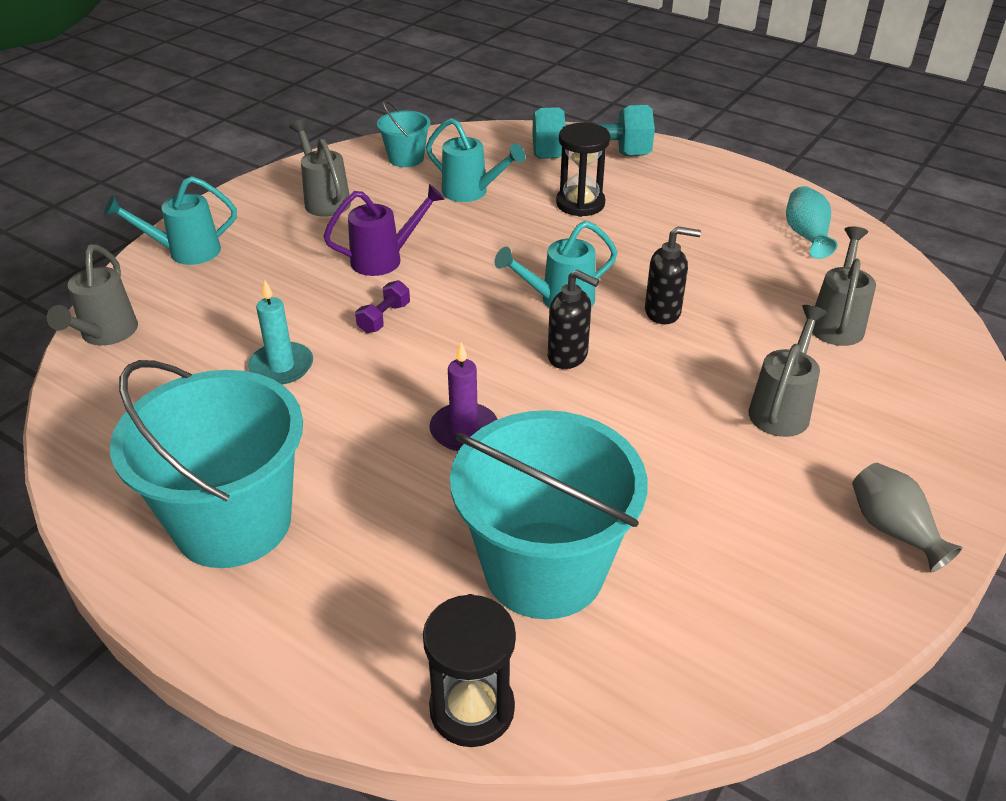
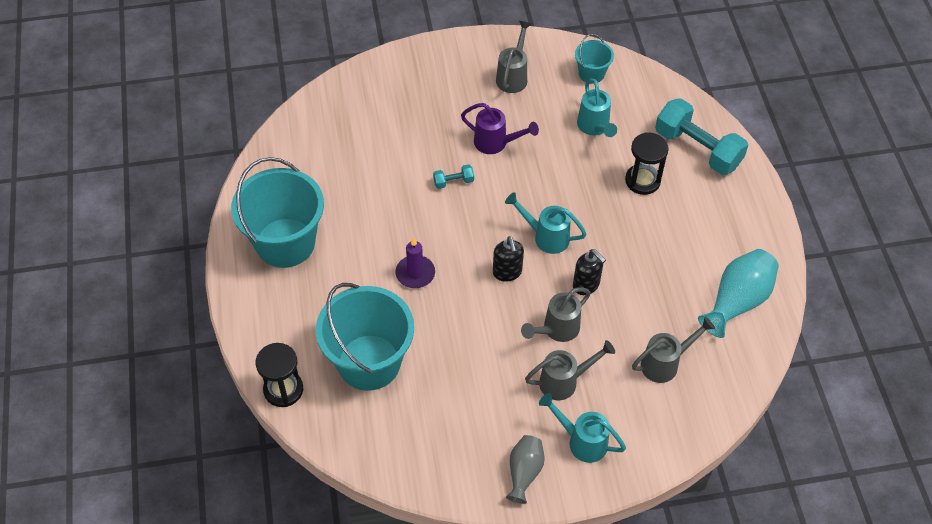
camera: 45 degrees right, 15 degrees up
(105, 335) = (330, 98): grey watering can -> grey watering can (556, 330)
(185, 252) = (411, 66): turquoise watering can -> turquoise watering can (581, 441)
(281, 366) = (380, 176): turquoise candle -> none
(384, 318) = (453, 182): purple dumbbell -> turquoise dumbbell
(806, 235) = (737, 301): turquoise vase -> turquoise vase, size x1.60

